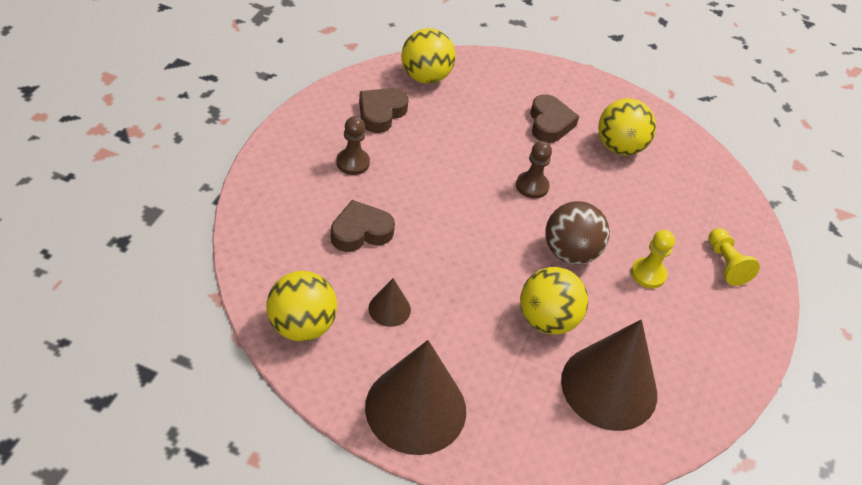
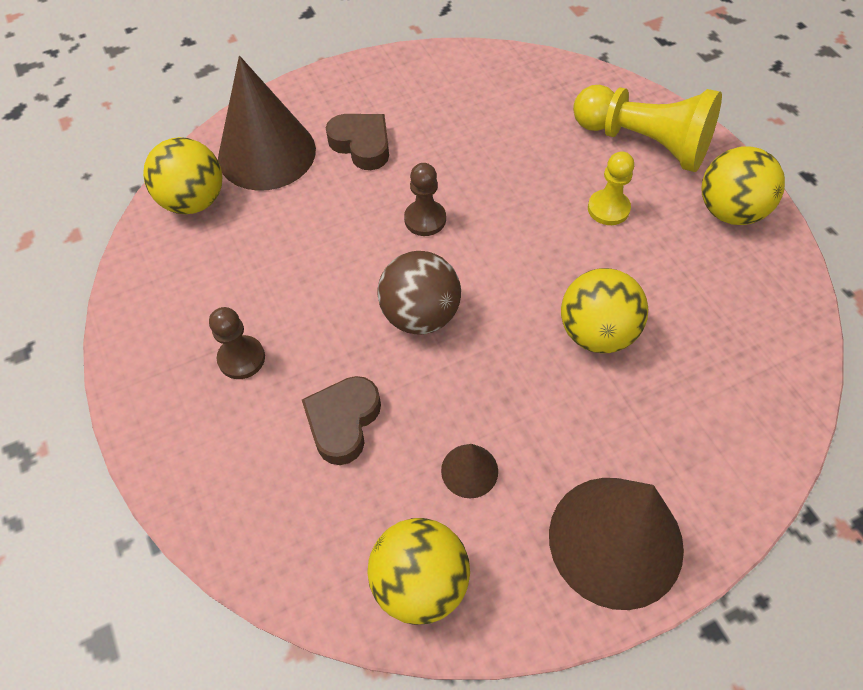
camera: 40 degrees left, 10 degrees up
(381, 113) = (200, 279): brown heart -> none
(570, 252) = (532, 251): brown ball -> brown ball (420, 315)
(609, 387) = (711, 341): brown cone -> brown cone (267, 153)
(619, 147) = (443, 114): yellow ball -> yellow ball (730, 211)
(726, 264) = (644, 143): yellow pawn -> yellow pawn, size x1.90

